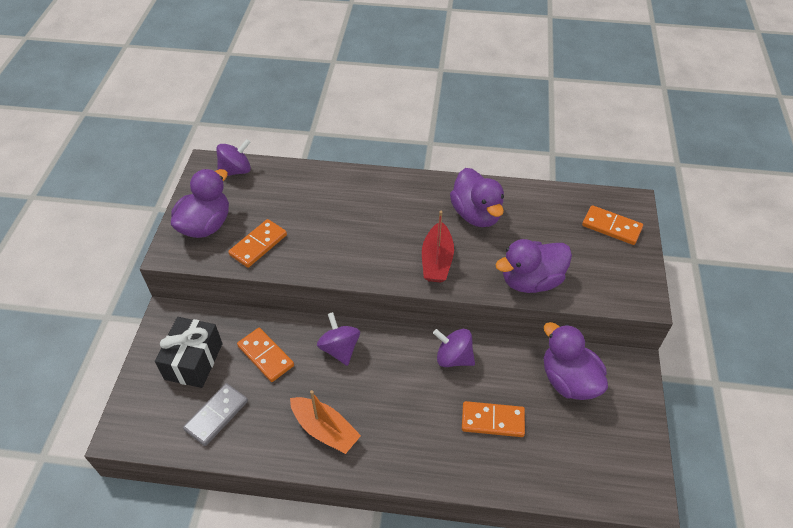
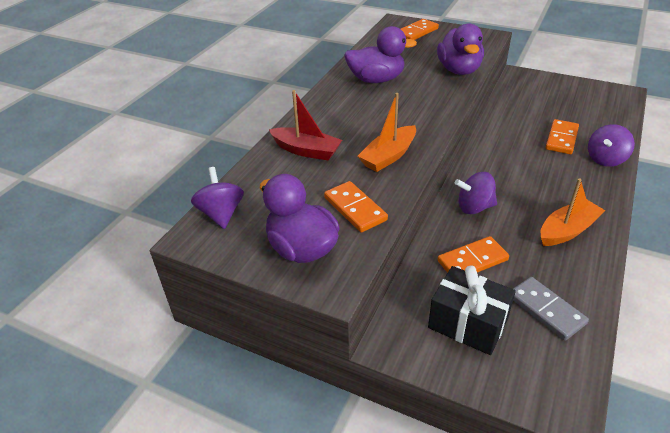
camera: 70 degrees left, 10 degrees down
(338, 251) = (388, 156): none -> orange boat
(437, 260) = (422, 106): red boat -> red boat (306, 150)
(453, 357) = (497, 146): purple spinning top -> purple spinning top (605, 159)
(568, 380) = (527, 100): purple duck -> none

